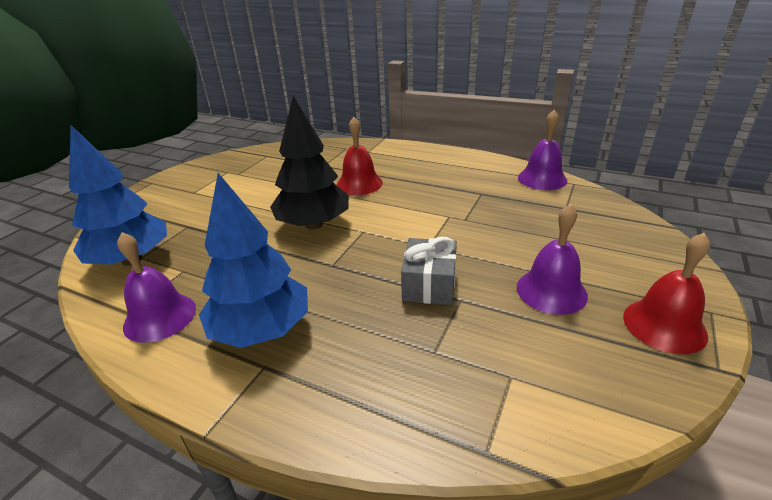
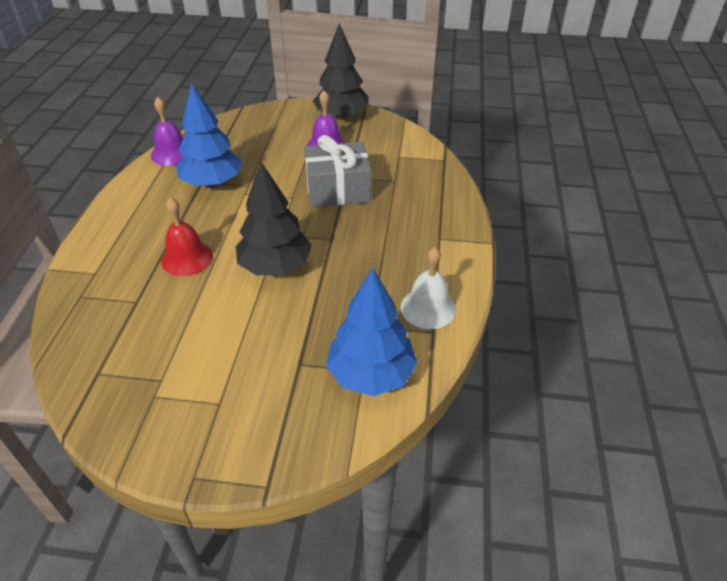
camera: 110 degrees left, 10 degrees up
(160, 317) = (428, 308): purple bell -> white bell
(262, 330) = (413, 249): blue tree -> blue tree (212, 183)
(429, 284) = (338, 190): grey gift -> grey gift, size x1.52
(664, 325) = (341, 116): red bell -> black tree

